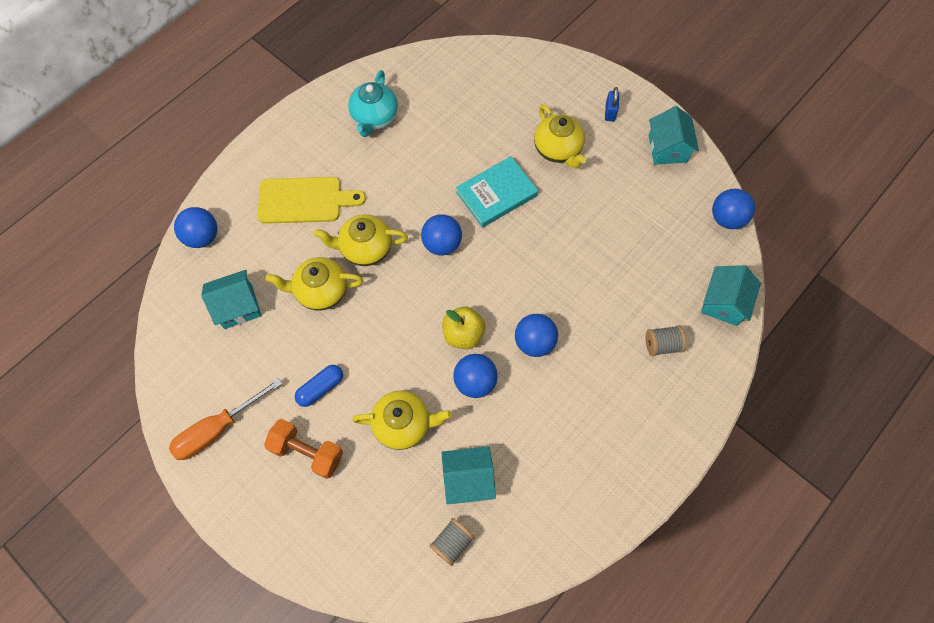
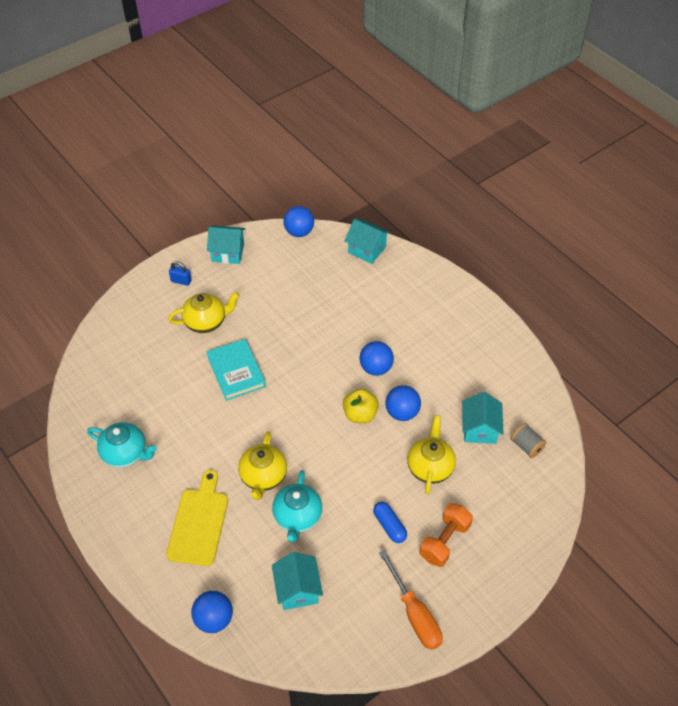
camera: 80 degrees left, 15 degrees down
(321, 291) = (297, 517): yellow teapot -> turquoise teapot
(442, 244) = (273, 418): blue ball -> none
(662, 345) = (392, 291): grey spool -> none

